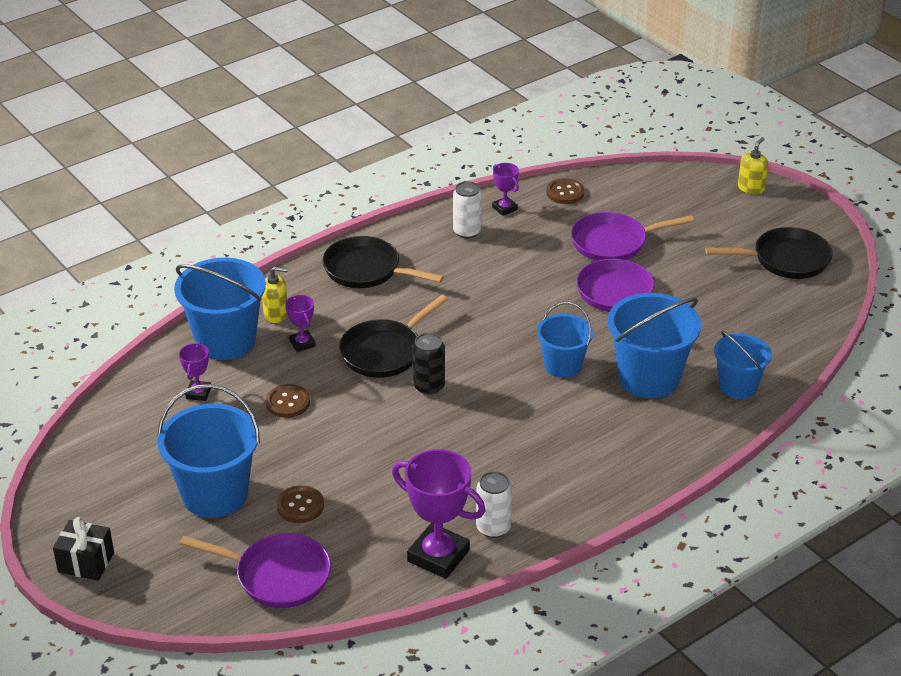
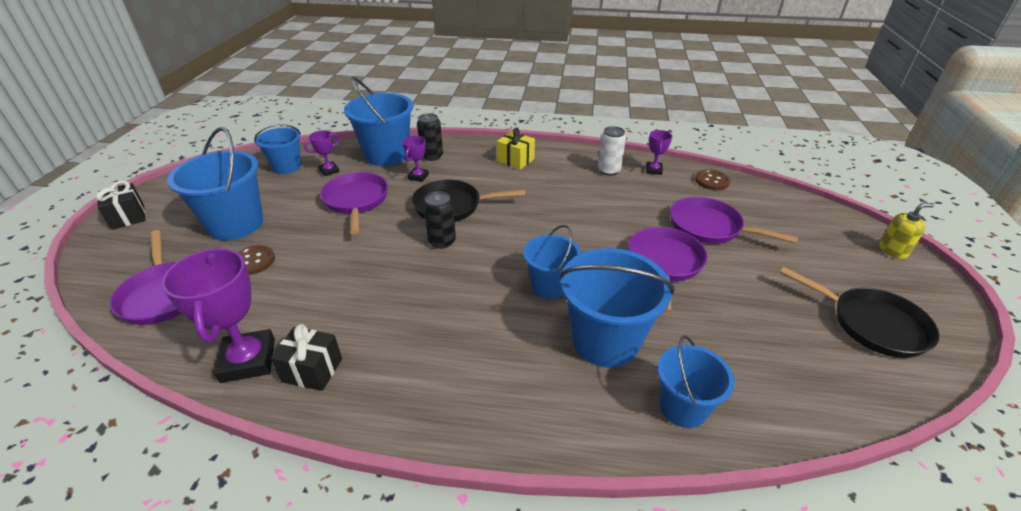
camera: 45 degrees right, 0 degrees up
(142, 417) = (287, 167): none -> blue bucket
(276, 314) = (432, 156): yellow soap dispenser -> black can
(288, 402) = (356, 201): brown button -> purple pan
(366, 270) = (515, 160): black pan -> yellow gift
(493, 528) = (312, 370): white can -> black gift

